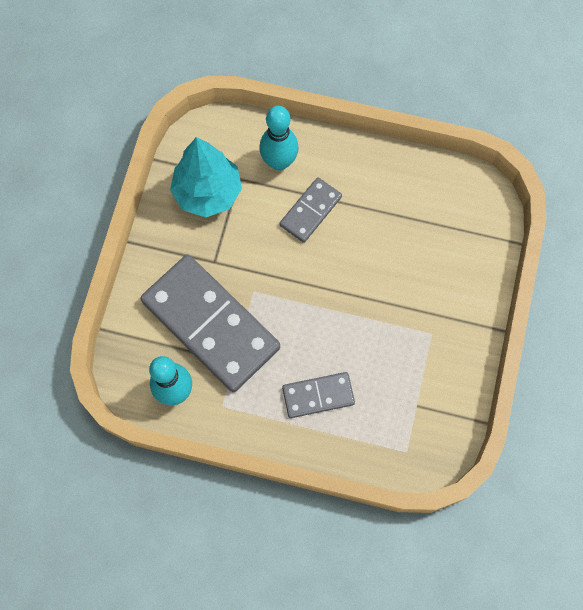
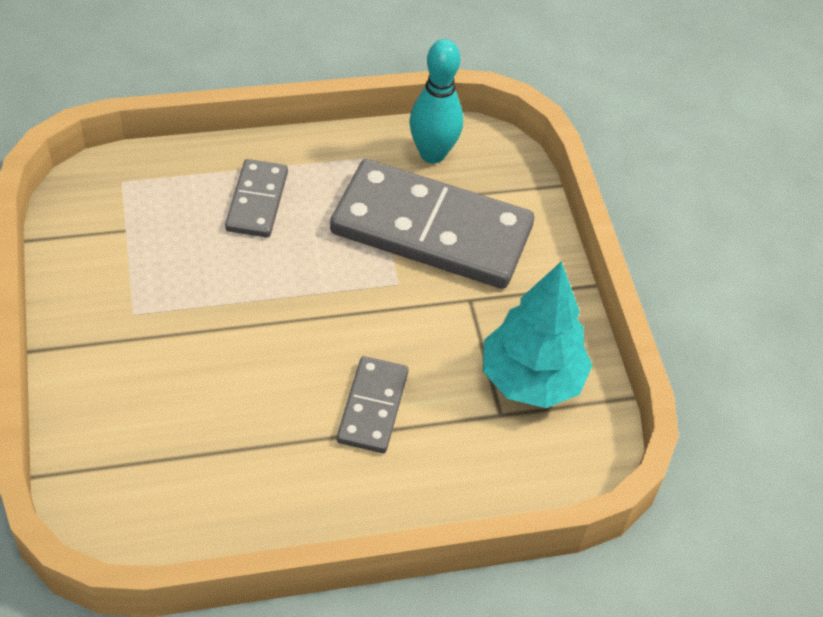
camera: 150 degrees right, 20 degrees down
(279, 162) = (454, 458): turquoise bowling pin -> none
(318, 395) = (257, 201): grey domino -> grey domino turned 45 degrees counterclockwise

